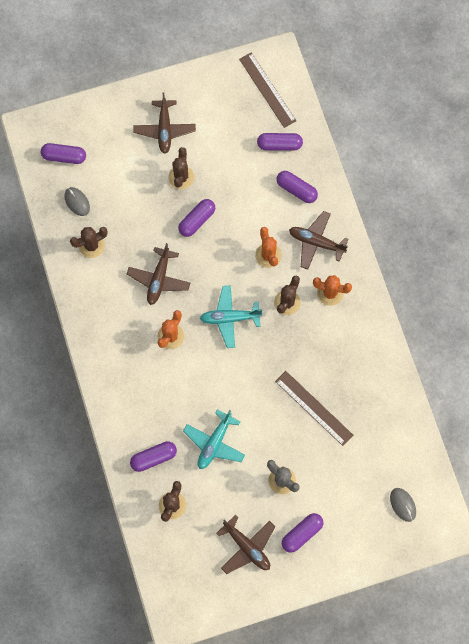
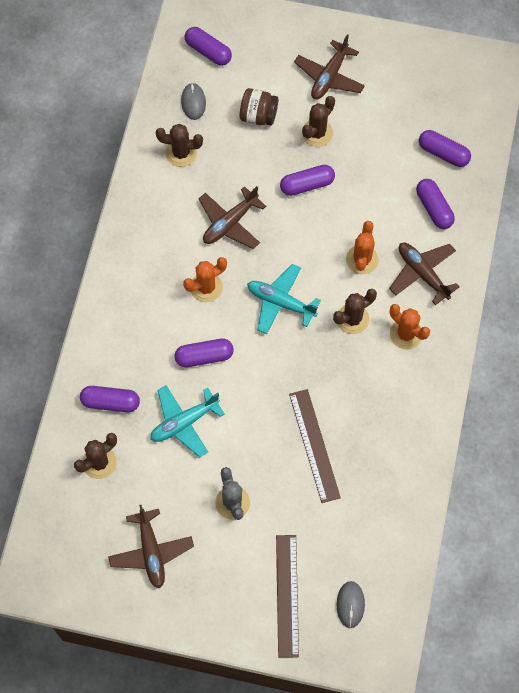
camera: 30 degrees right, 5 degrees down
(131, 187) = (258, 116): none -> brown jar
(267, 90) = (464, 91): brown ruler -> brown ruler (287, 595)
(302, 533) = (219, 572): purple capsule -> purple capsule (204, 356)

